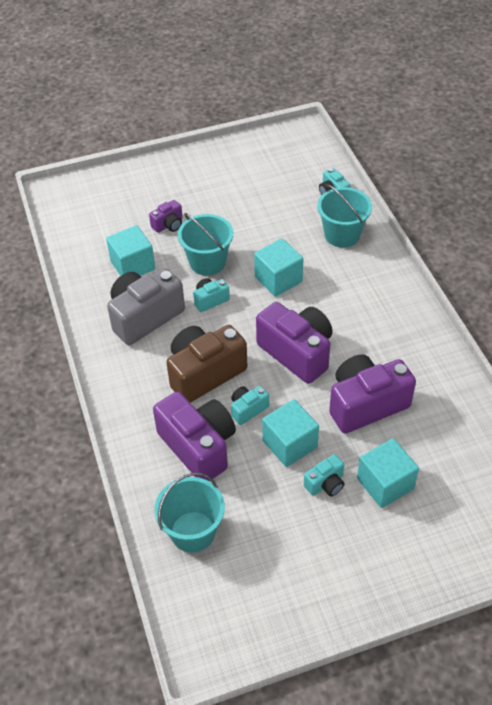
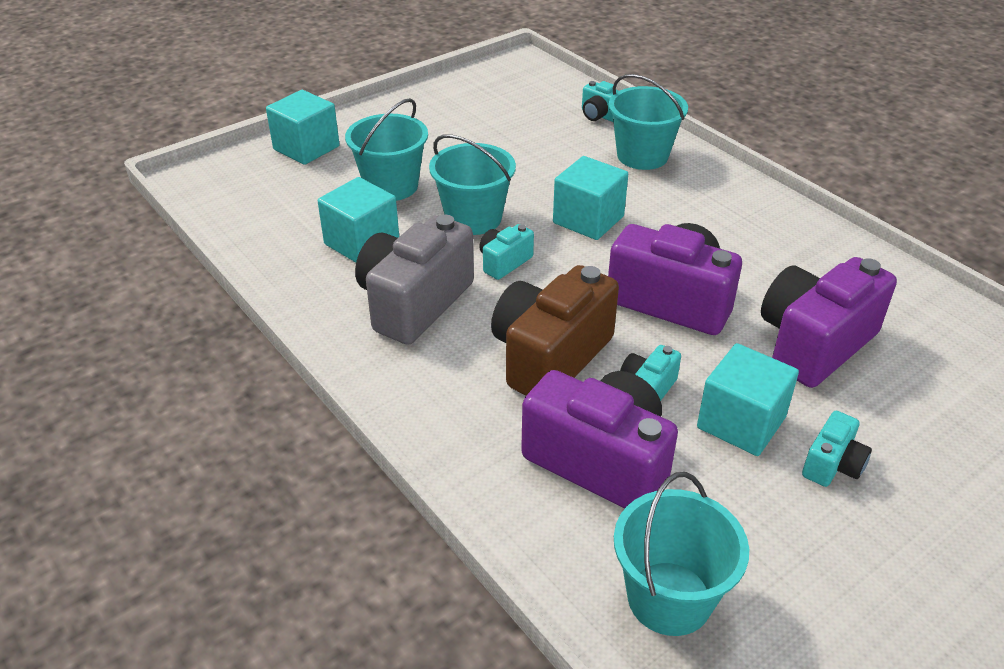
camera: 20 degrees left, 10 degrees down
(168, 225) = (391, 186): purple camera -> turquoise bucket
(385, 484) = (918, 442): turquoise cube -> turquoise cube (306, 148)

